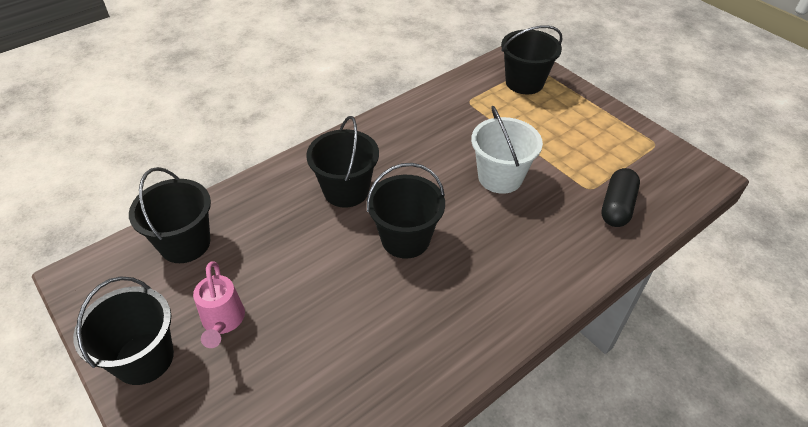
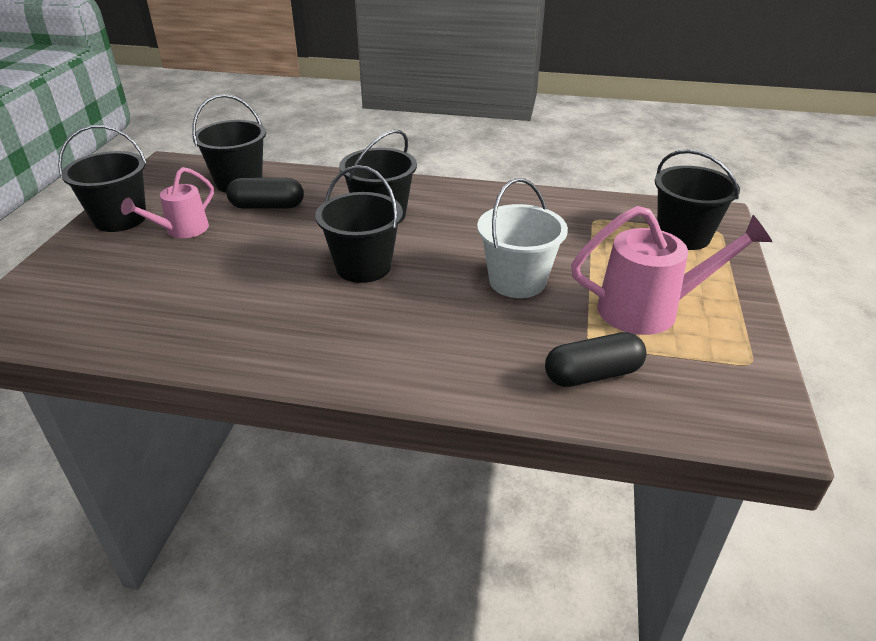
camera: 50 degrees right, 10 degrees down
(252, 246) = (267, 206): none -> black capsule
(580, 145) = (649, 310): none -> pink watering can

